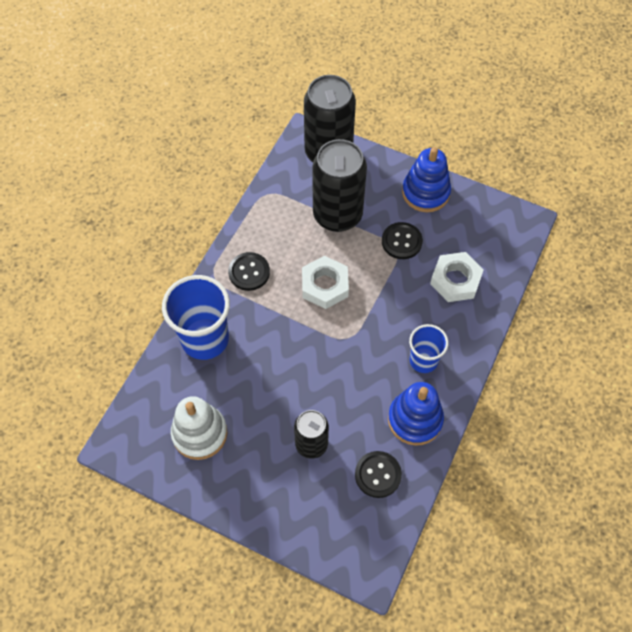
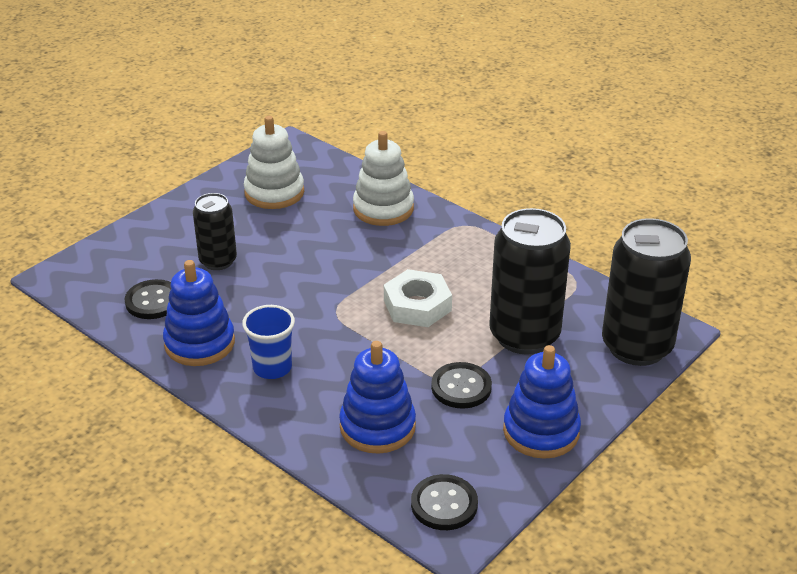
camera: 105 degrees right, 25 degrees down
(205, 339) = (383, 209): blue cup -> white stacking toy
(249, 272) = (459, 250): black button -> black button (444, 504)
(455, 280) = (377, 426): white nut -> blue stacking toy

